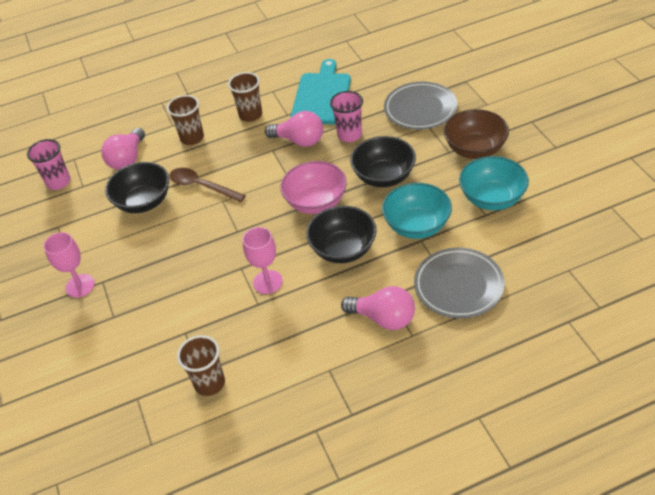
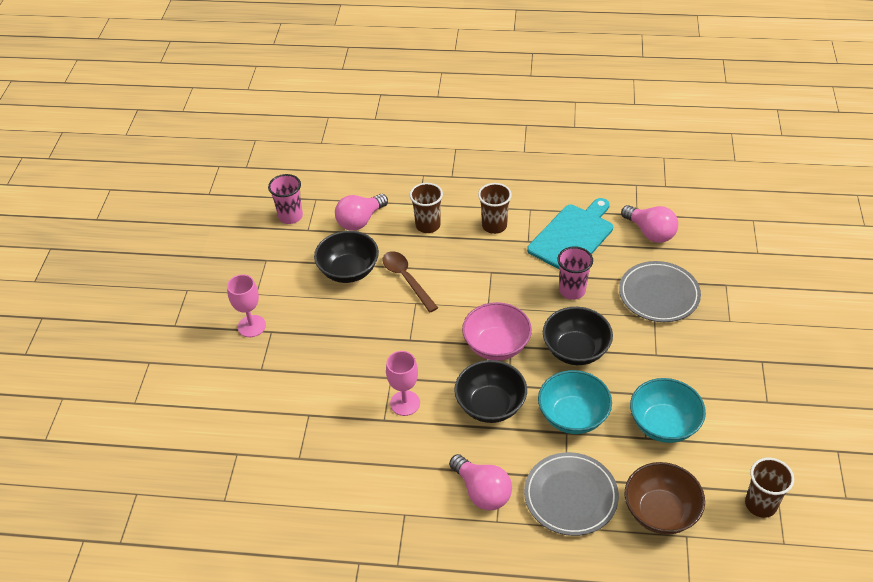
camera: 25 degrees right, 0 degrees up
(209, 383) = (300, 472): brown cup -> brown cup (760, 504)
(299, 140) = (522, 274): pink light bulb -> pink light bulb (650, 232)
(475, 149) = (683, 364): brown bowl -> brown bowl (660, 512)

